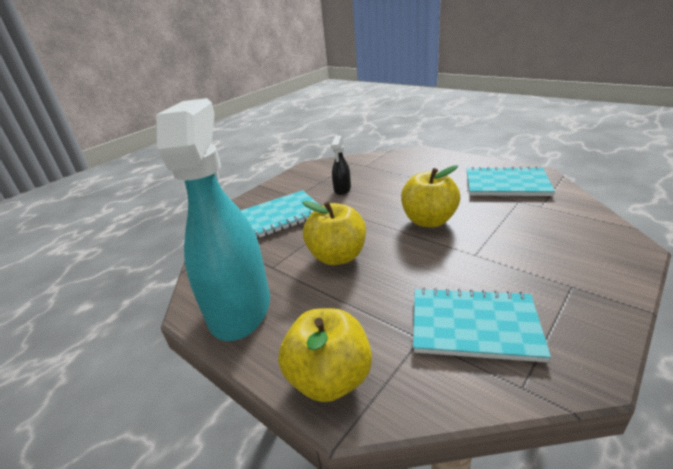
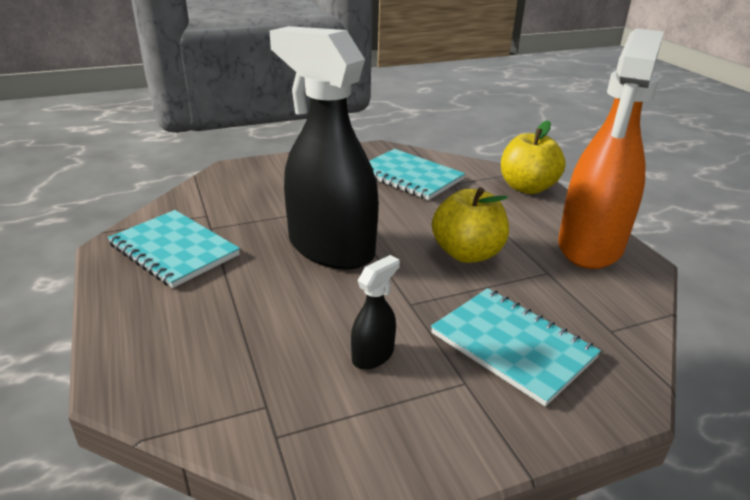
camera: 155 degrees left, 0 degrees up
(240, 308) = (590, 246): turquoise spray bottle -> orange spray bottle
(280, 216) = (512, 346): turquoise notebook -> turquoise notebook turned 45 degrees clockwise
(429, 221) = (330, 248): yellow apple -> black spray bottle

